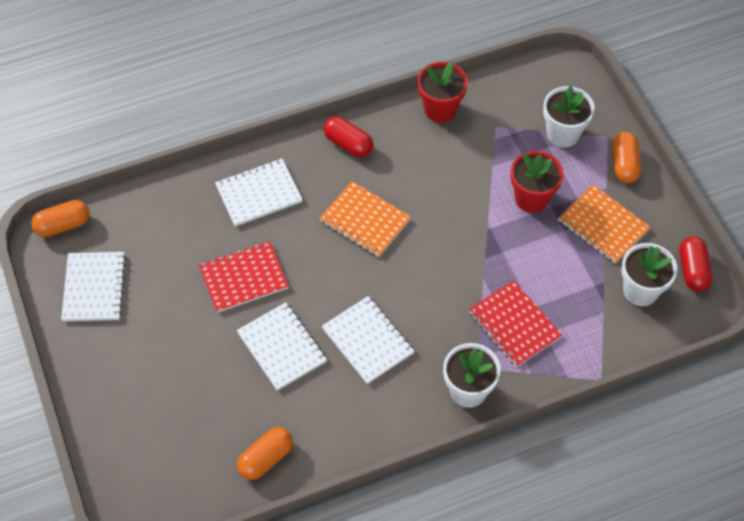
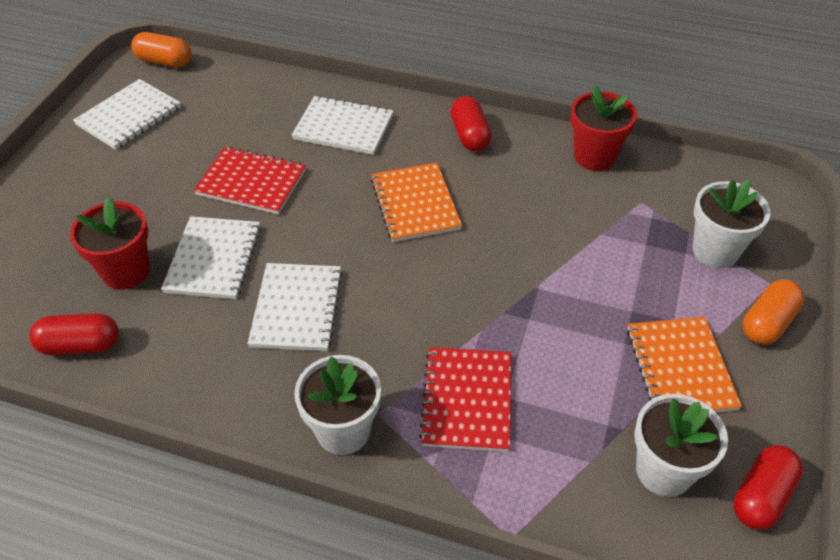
camera: 40 degrees right, 10 degrees down
(266, 458) = (80, 345): orange capsule -> red capsule
(531, 198) = (616, 289): red flower pot -> red flower pot (126, 271)

